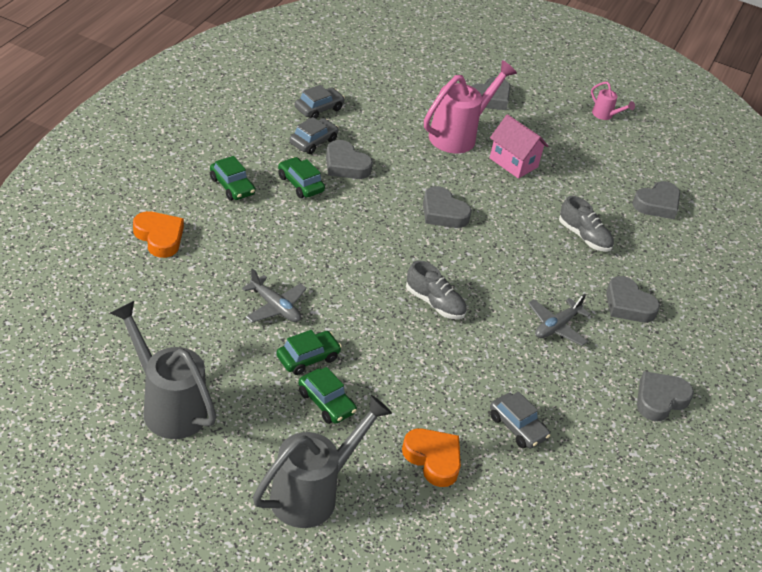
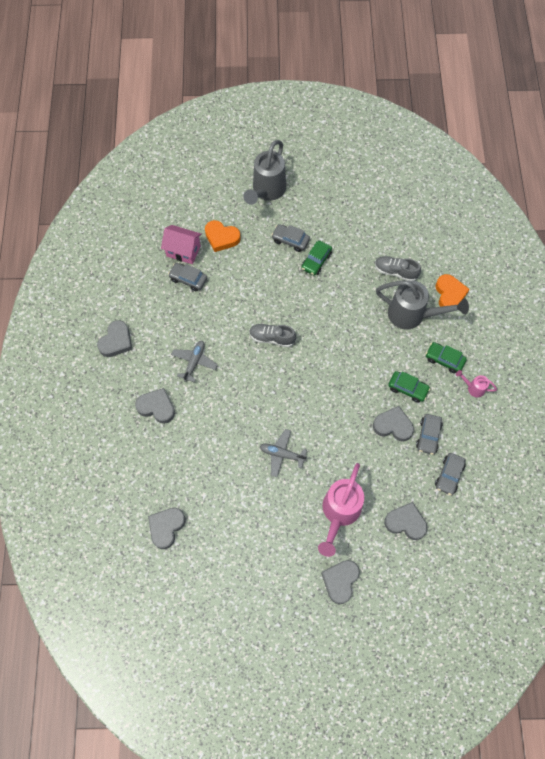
camera: 160 degrees right, 25 degrees up
(159, 237) = (449, 294): orange heart -> orange heart turned 120 degrees counterclockwise
(167, 405) = (361, 198): grey watering can -> grey watering can (412, 315)
(275, 307) = (354, 283): grey plane -> grey plane (282, 454)
(326, 402) = (290, 240): green car -> grey car
(443, 213) = (307, 419): grey heart -> grey heart (405, 522)
(513, 162) = (286, 507): pink house -> pink house (183, 251)
(584, 237) = (206, 456): grey shoe -> grey shoe (395, 272)
(605, 115) = (242, 623): pink watering can -> pink watering can (473, 388)

